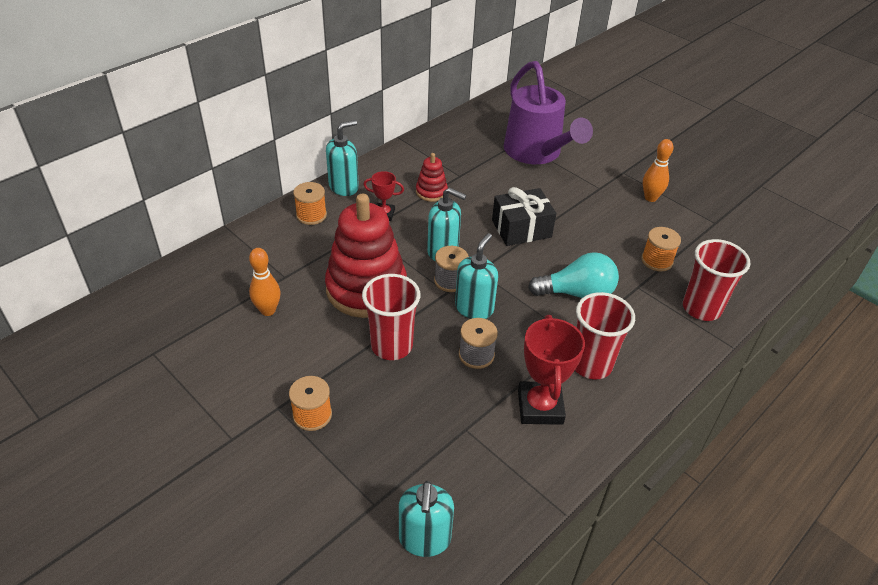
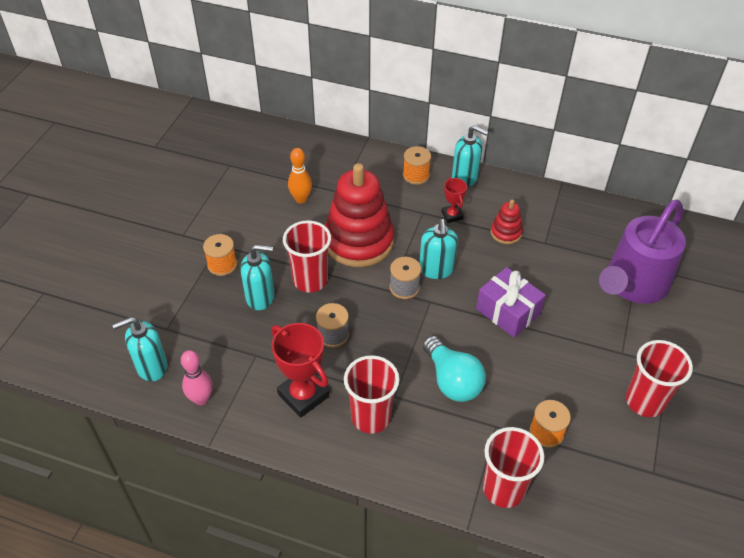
camera: 65 degrees right, 5 degrees up
(474, 308) = (383, 314): turquoise soap dispenser -> turquoise soap dispenser (260, 297)
(499, 501) = (201, 399): none -> pink bowling pin
(521, 229) = (508, 312): black gift -> purple gift
(540, 407) = (303, 395): red trophy -> red trophy turned 75 degrees clockwise
(650, 198) = (644, 401): orange bowling pin -> red cup

